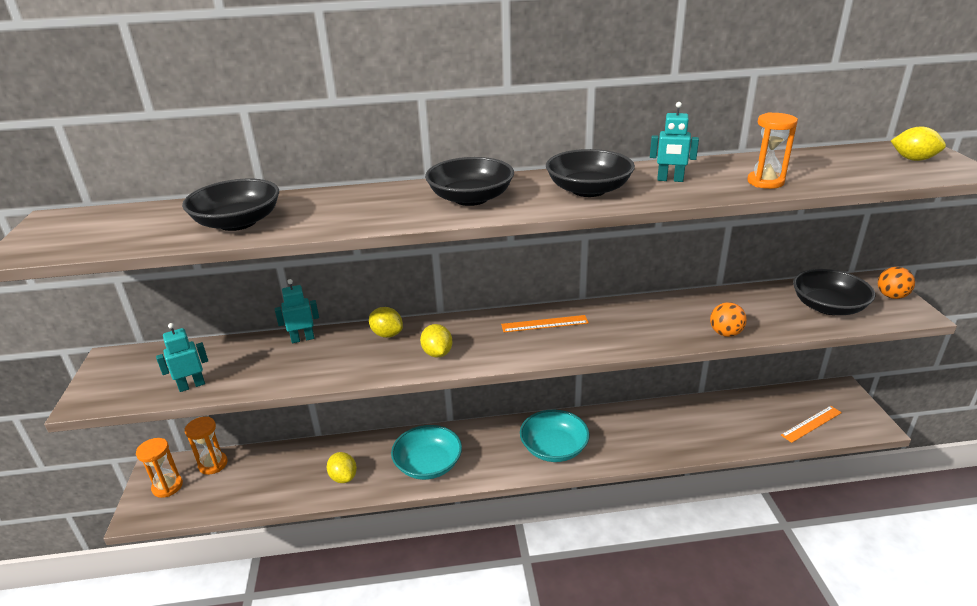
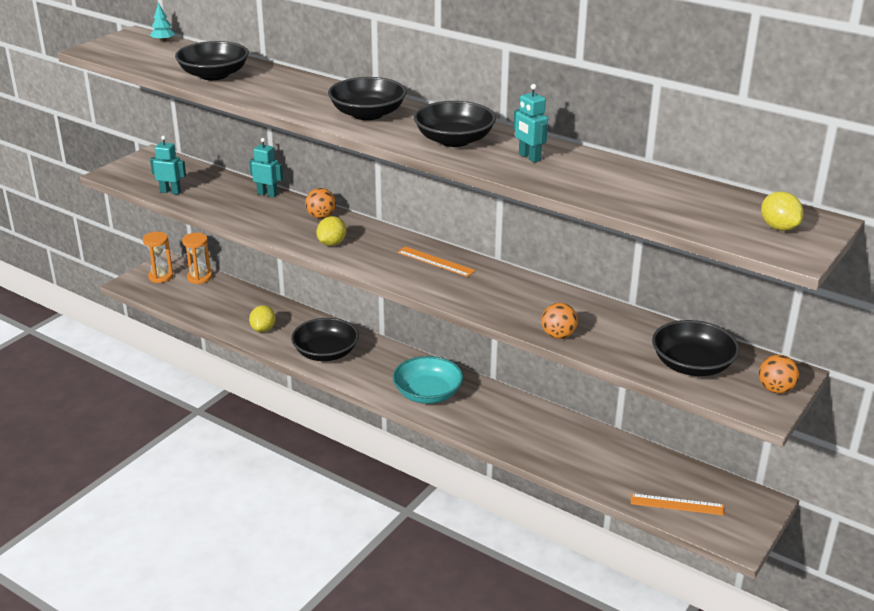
camera: 40 degrees right, 0 degrees up
(105, 213) = (163, 41): none -> turquoise tree
(387, 334) = (321, 216): yellow lemon -> orange ball
(428, 464) = (326, 353): turquoise bowl -> black bowl
(765, 182) = (595, 189): orange hourglass -> none

